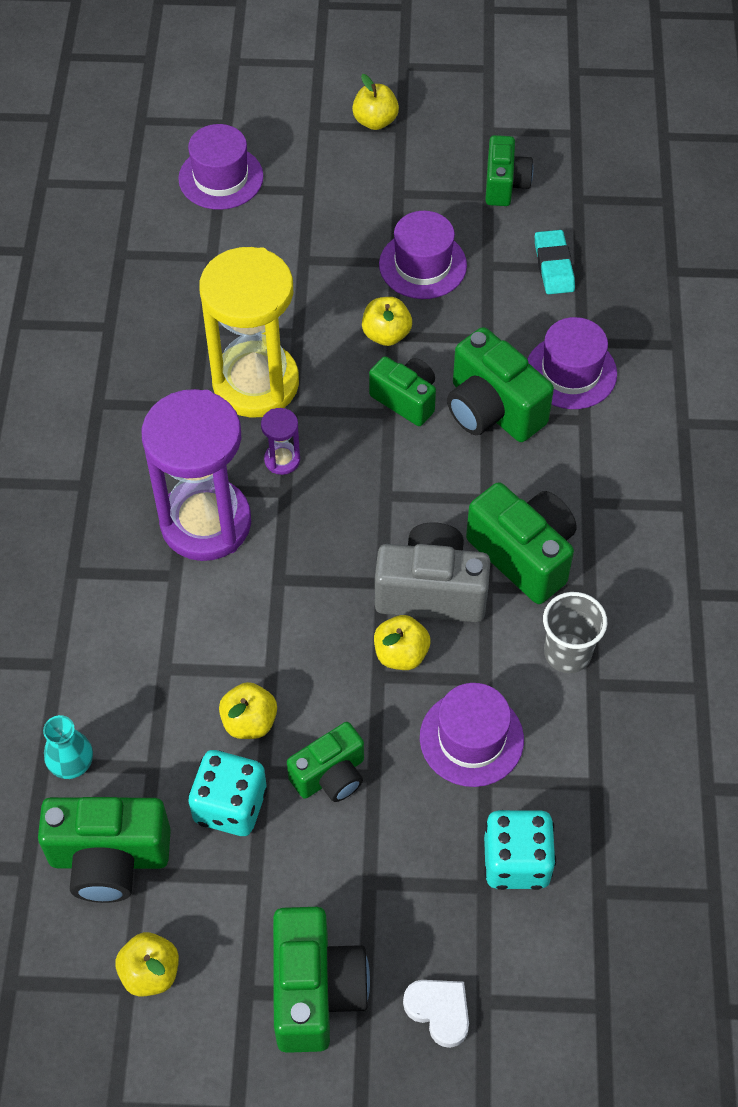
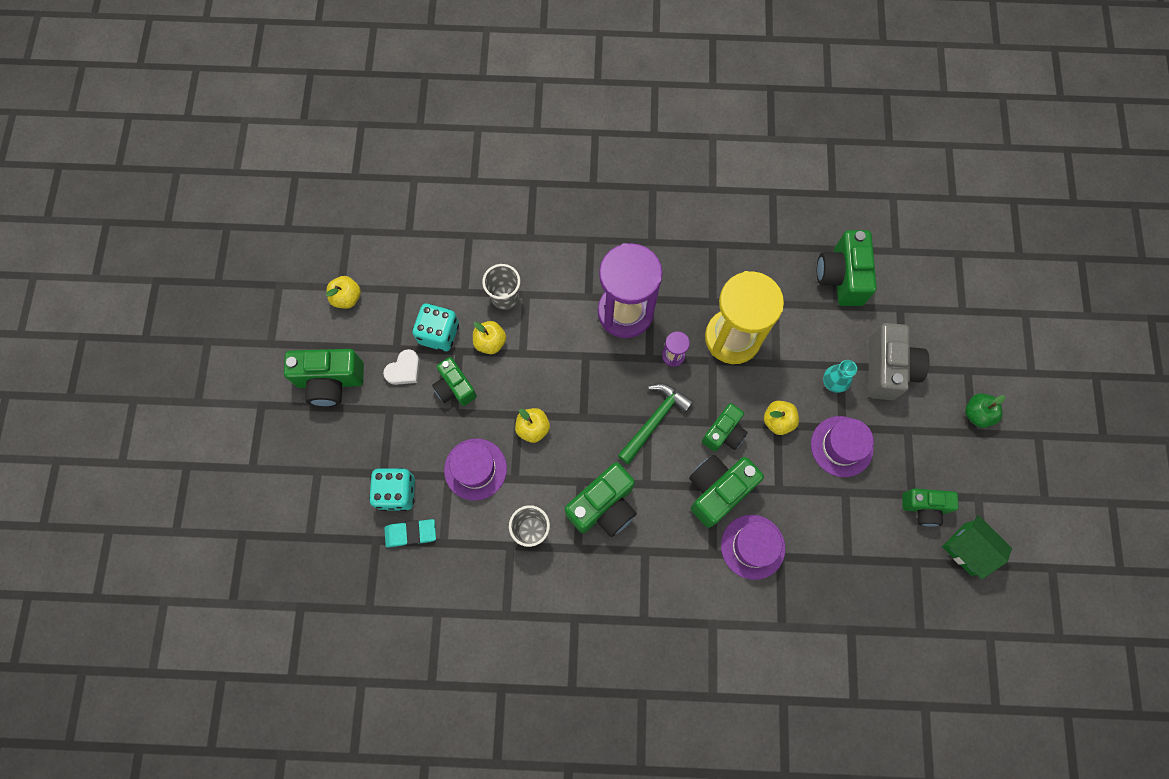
camera: 90 degrees right, 15 degrees up
(72, 763) = (468, 250): turquoise vase -> turquoise vase (833, 382)
(109, 859) = (411, 273): green camera -> green camera (841, 277)
(168, 701) = (505, 297): none -> grey cup
(221, 178) = (909, 308): purple hat -> none
(375, 121) = (977, 414): yellow apple -> green apple
(386, 486) = (654, 420): none -> green hammer
(431, 591) = (577, 447): grey camera -> grey camera (888, 369)
(439, 1011) = (314, 446): white heart -> white heart (404, 370)
(554, 266) = (848, 540): turquoise eraser -> turquoise eraser (411, 533)
(556, 146) = (968, 549): none -> green house

